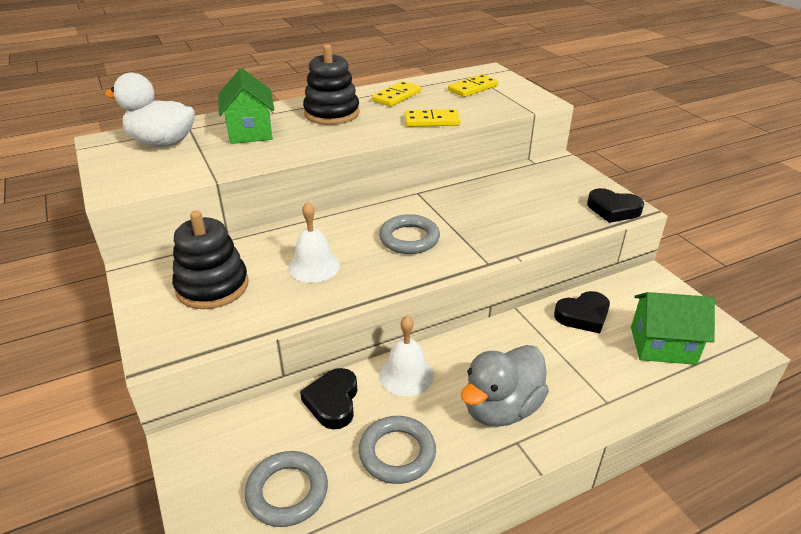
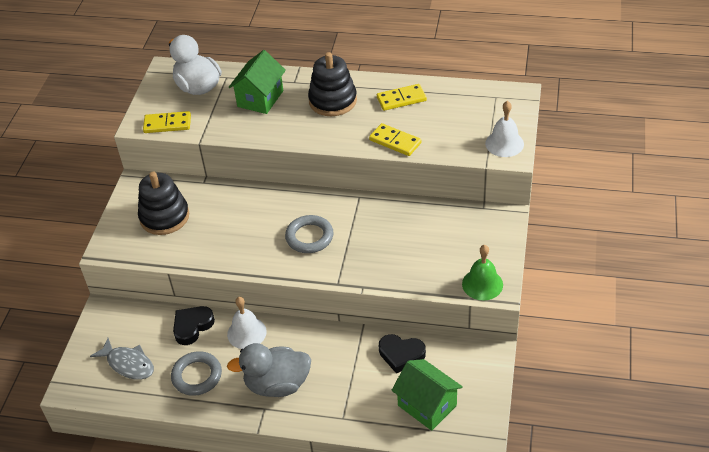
camera: 40 degrees right, 10 degrees up
(287, 492) = (128, 364): grey ring -> grey fish
(314, 266) = (231, 230): white bell -> white bell (504, 143)
(473, 88) = (474, 114): yellow domino -> yellow domino (167, 124)
(613, 210) = (482, 284): black heart -> green bell

